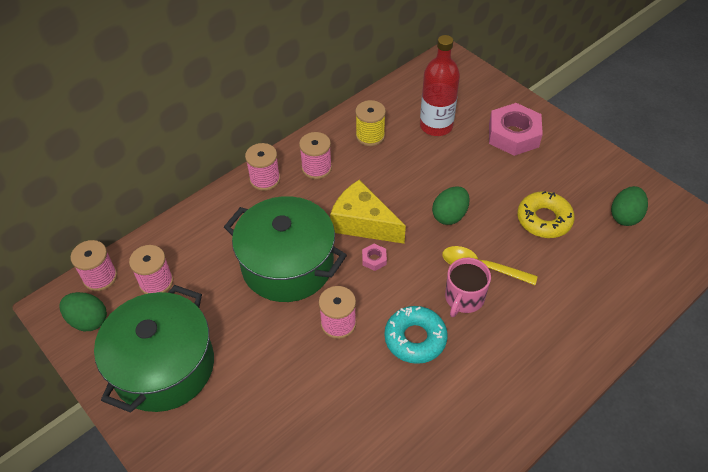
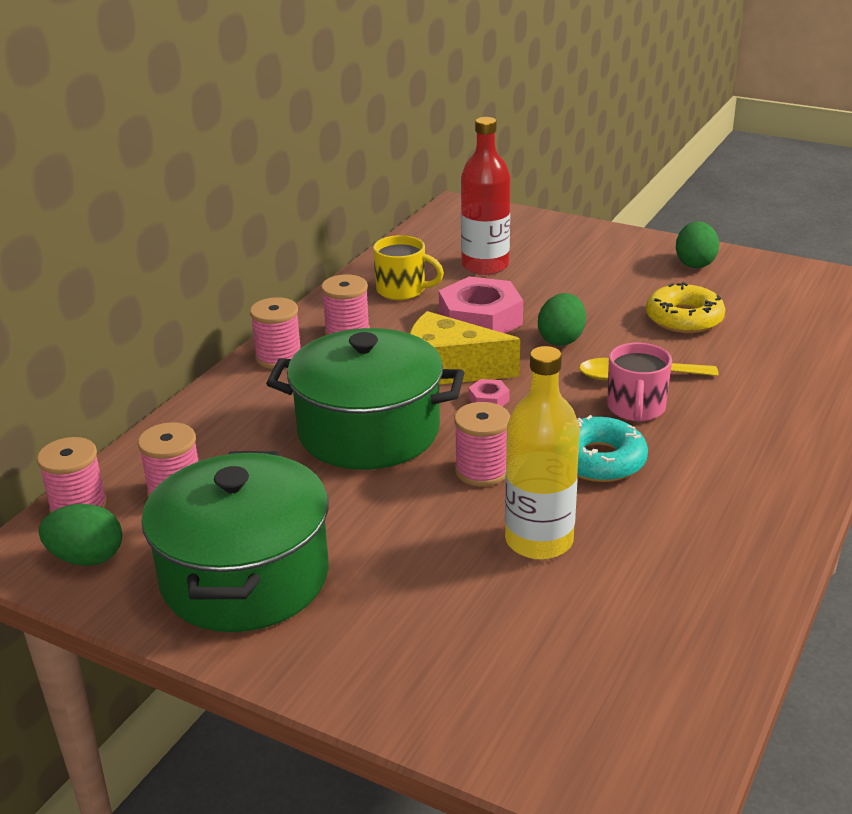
camera: 20 degrees left, 20 degrees down
(342, 396) = (539, 541): none -> yellow bottle
(370, 136) = (402, 290): yellow spool -> yellow mug
(513, 135) = (590, 255): pink nut -> pink nut (480, 319)
(625, 216) = (779, 296): green egg -> green egg (695, 263)

